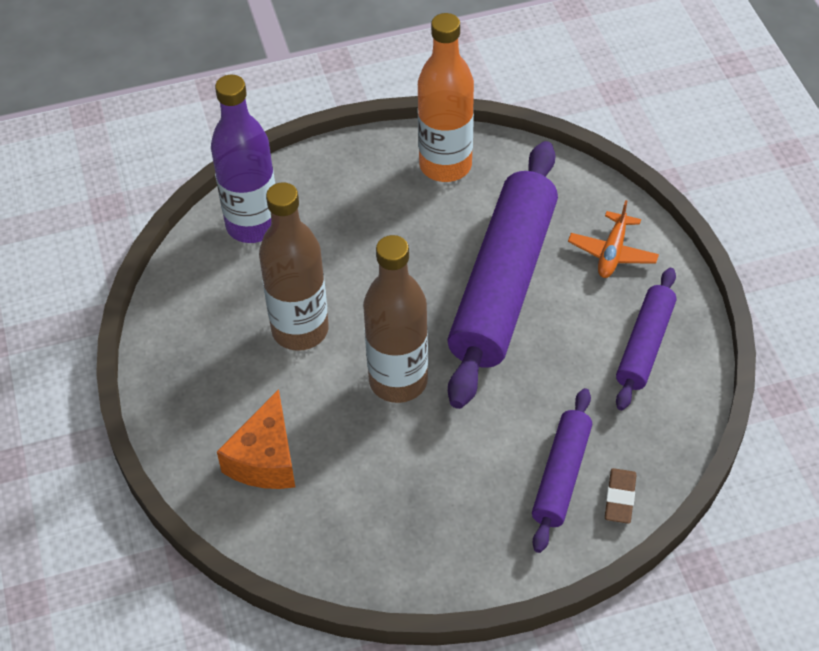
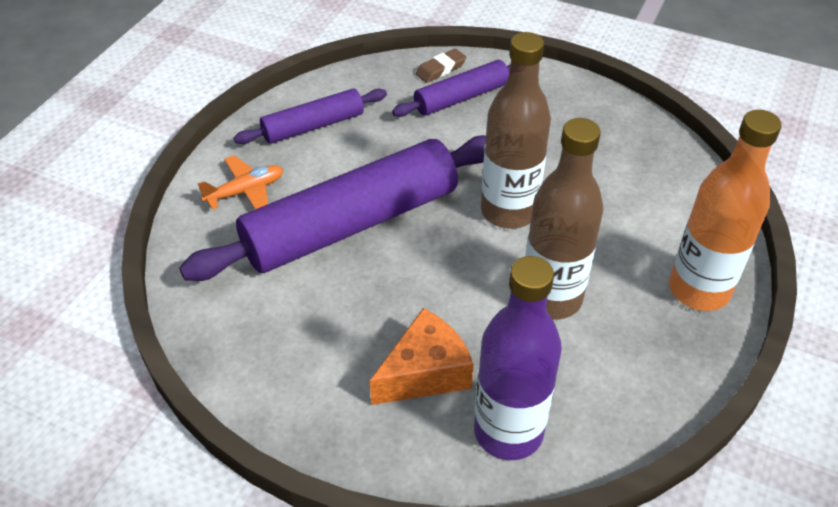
camera: 140 degrees left, 5 degrees down
(265, 459) = (660, 224): orange cheese -> orange cheese (425, 373)
(445, 165) = (267, 357): orange bottle -> orange bottle (699, 290)

